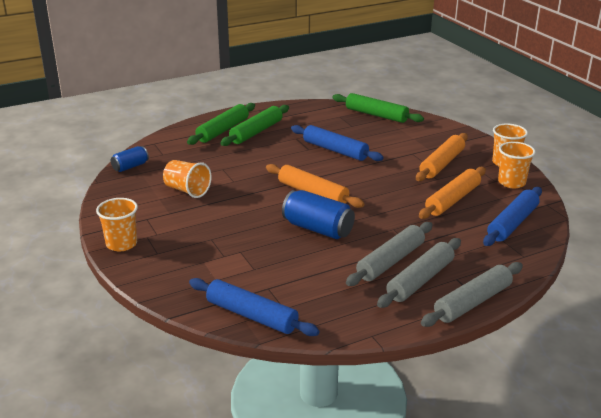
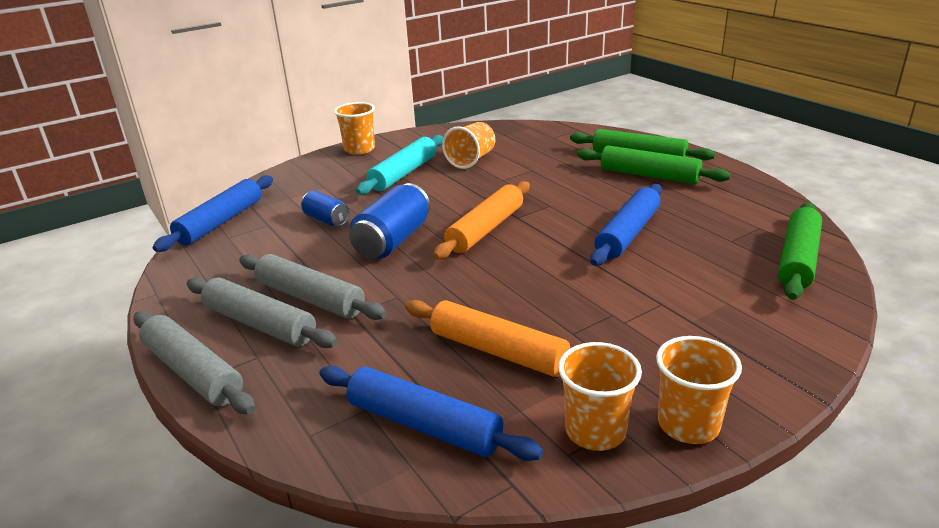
camera: 85 degrees right, 0 degrees up
(130, 166) = (516, 128): blue can -> blue can (326, 220)
(196, 221) = (404, 173): none -> turquoise rolling pin
(441, 164) = (635, 337): orange rolling pin -> none

